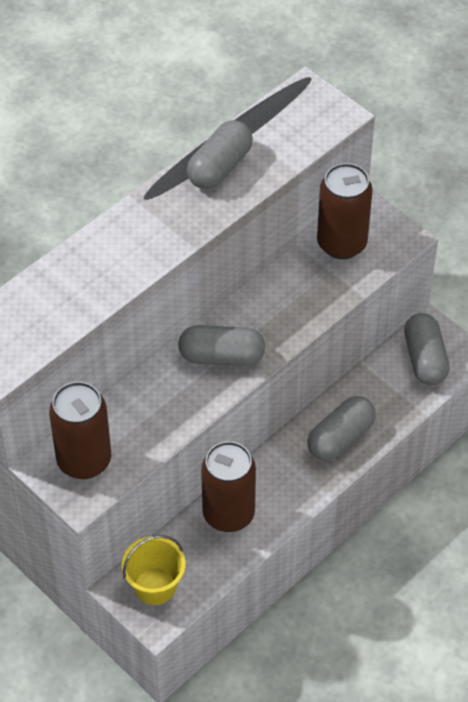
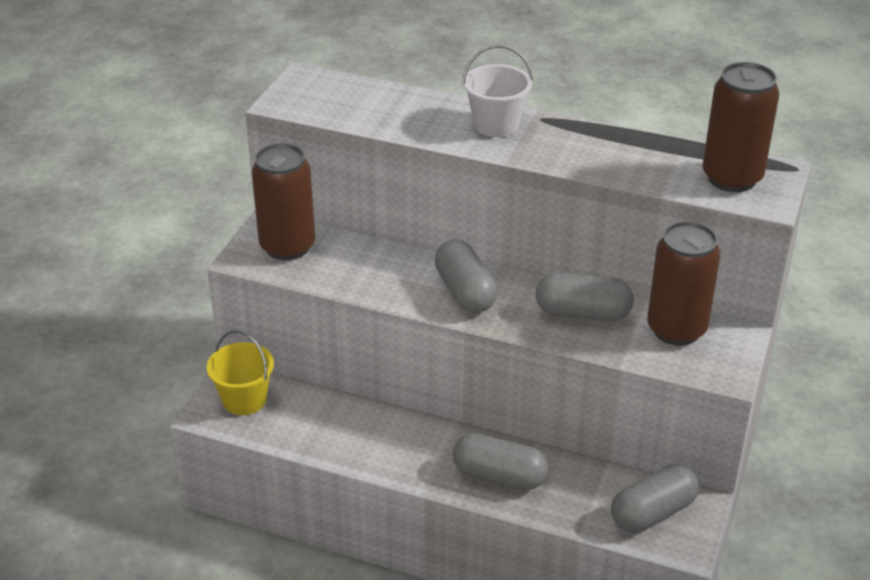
camera: 65 degrees right, 15 degrees down
(135, 231) = (496, 124): none -> white bucket
(220, 167) = (620, 148): grey capsule -> grey capsule (582, 313)
(228, 514) = (354, 423): brown can -> brown can (732, 178)

